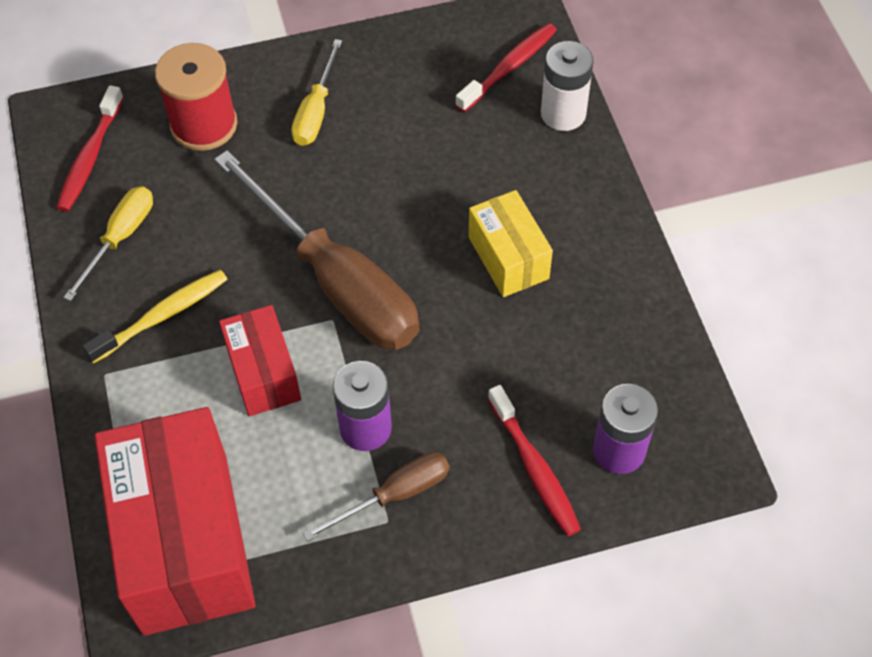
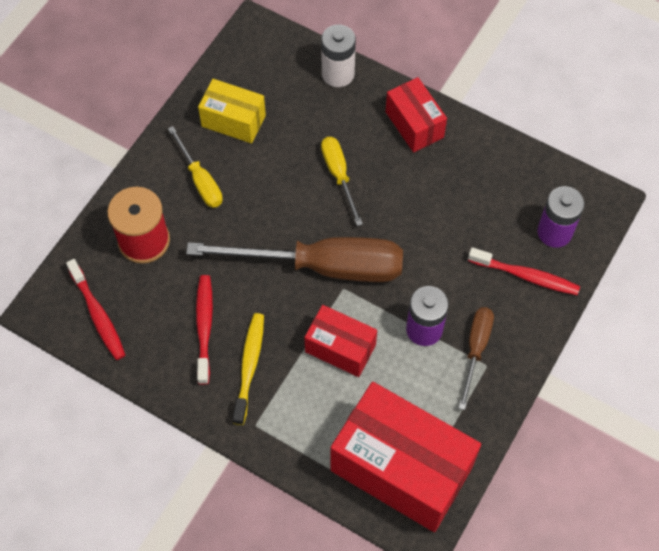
camera: 45 degrees left, 5 degrees up
(120, 238) = (173, 345): yellow screwdriver -> yellow screwdriver (339, 175)
(508, 258) = (396, 178): yellow box -> yellow box (233, 121)
(509, 67) = (280, 69): red toothbrush -> red toothbrush (204, 327)
(587, 221) = (414, 124): none -> red box

